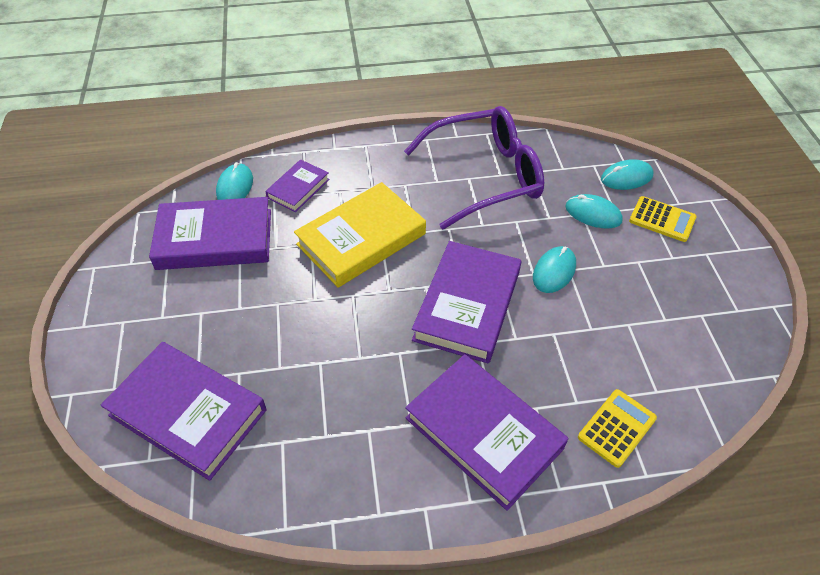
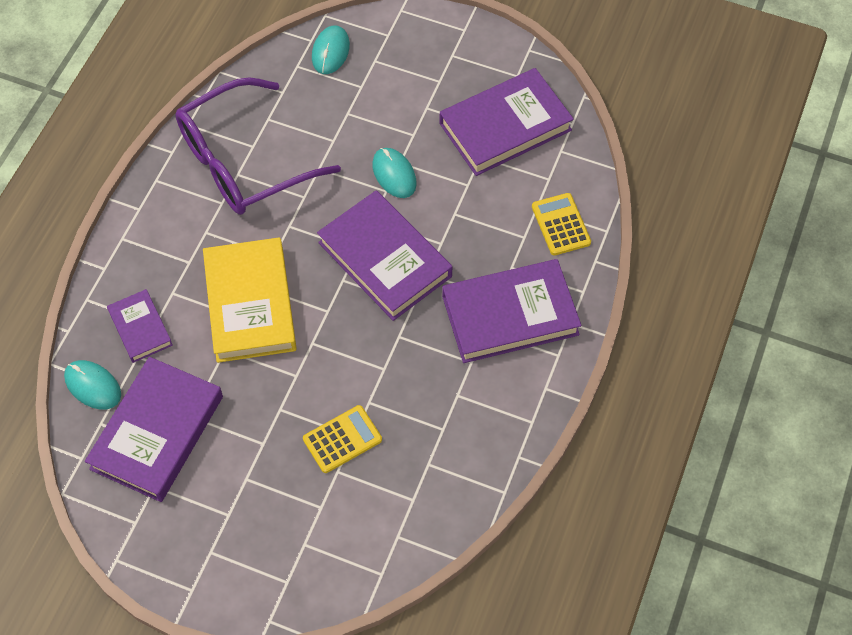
camera: 60 degrees left, 10 degrees up
(188, 413) = (353, 527): purple book -> purple book (505, 127)
(484, 176) = (245, 161): purple glasses -> purple glasses turned 135 degrees counterclockwise
(593, 214) = (353, 105): turquoise mouse -> none
(662, 219) = (396, 60): yellow calculator -> yellow calculator (342, 439)

